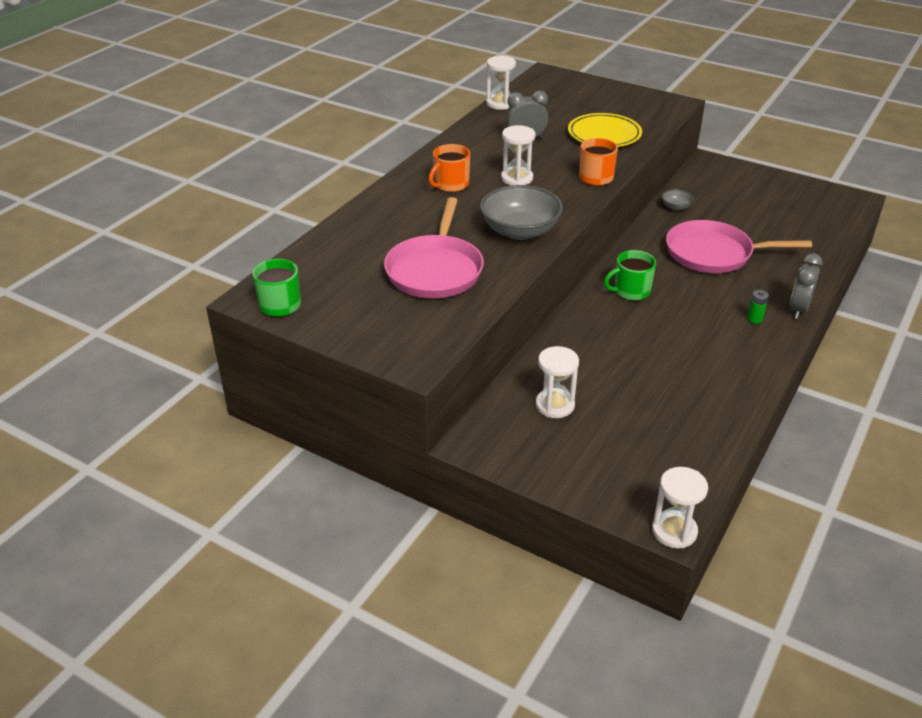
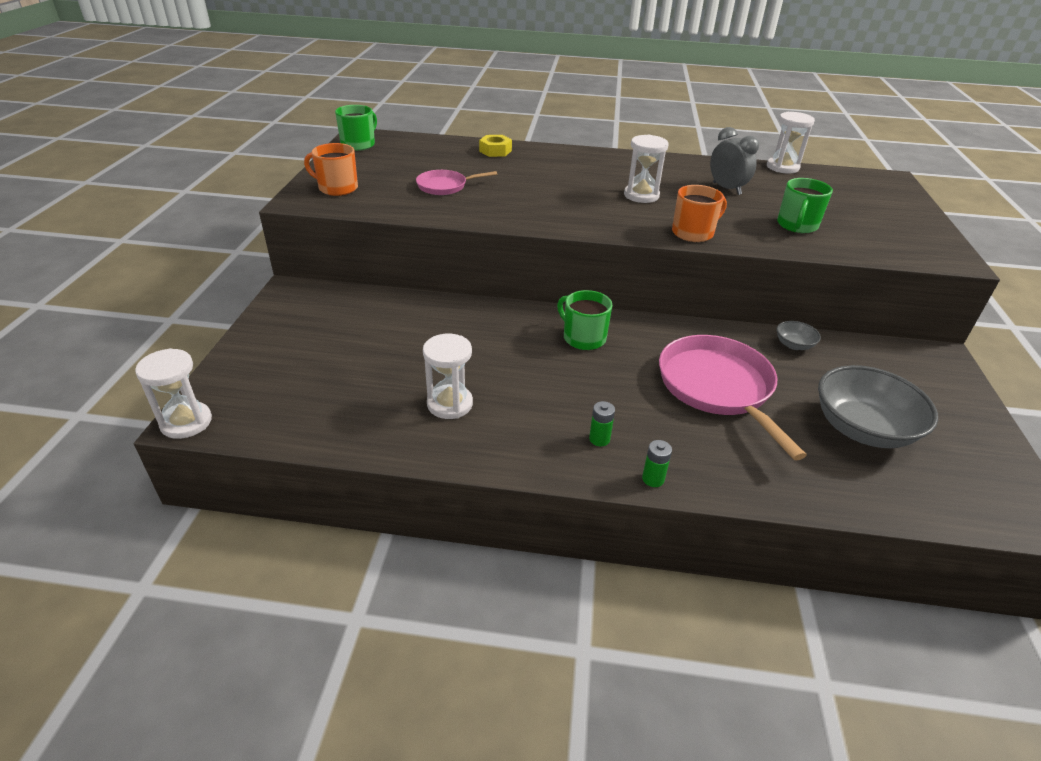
camera: 65 degrees right, 0 degrees up
(365, 224) = (495, 151): none -> yellow nut
(435, 270) = (445, 186): pink pan -> pink pan, size x0.53
(450, 185) = (595, 170): orange mug -> orange mug (337, 188)
(520, 231) = (543, 211): grey bowl -> grey bowl (862, 429)
(555, 405) = (360, 322): white hourglass -> white hourglass (450, 404)
(604, 134) = (797, 225): yellow plate -> green mug
(798, 309) = (653, 479): grey clock -> green battery

